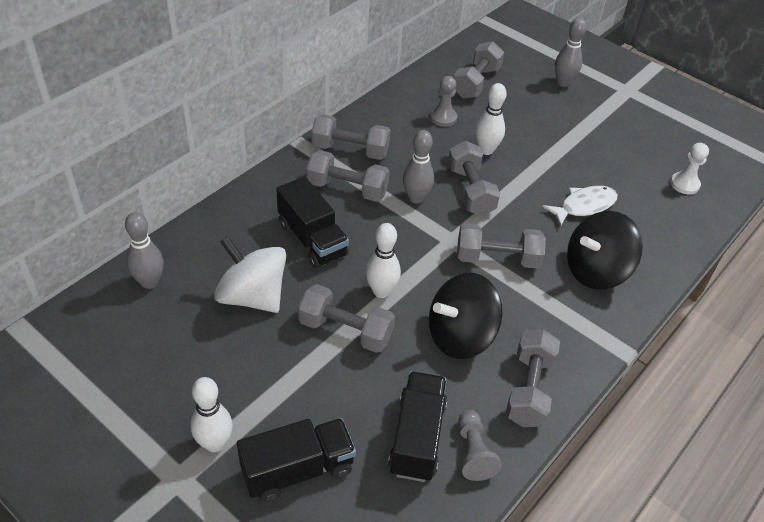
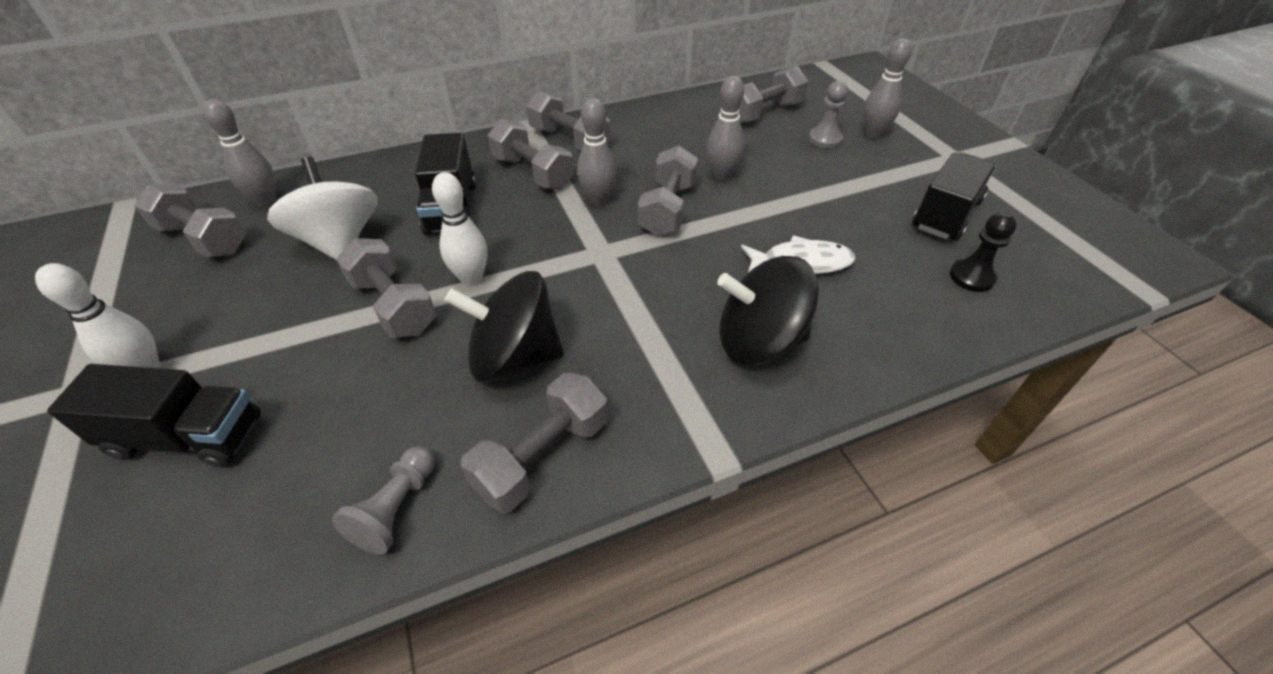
camera: 30 degrees right, 0 degrees up
(417, 437) = (349, 458): black truck -> black truck (946, 214)
(443, 118) = (697, 135): grey pawn -> grey pawn (825, 139)
(486, 150) = (721, 175): white bowling pin -> grey bowling pin
(497, 258) = (638, 287): grey dumbbell -> grey dumbbell (204, 239)
(684, 184) = (971, 277): white pawn -> black pawn

